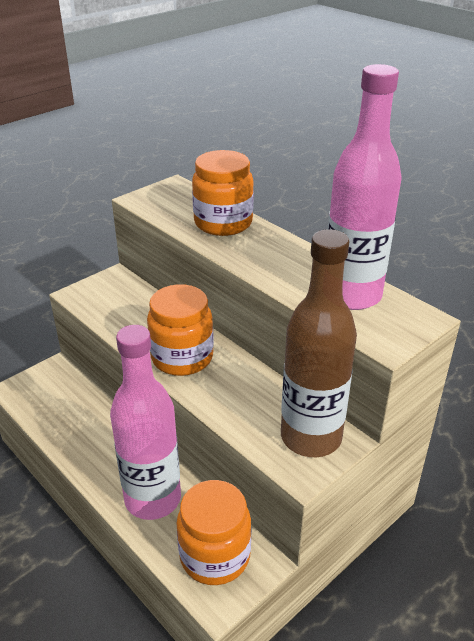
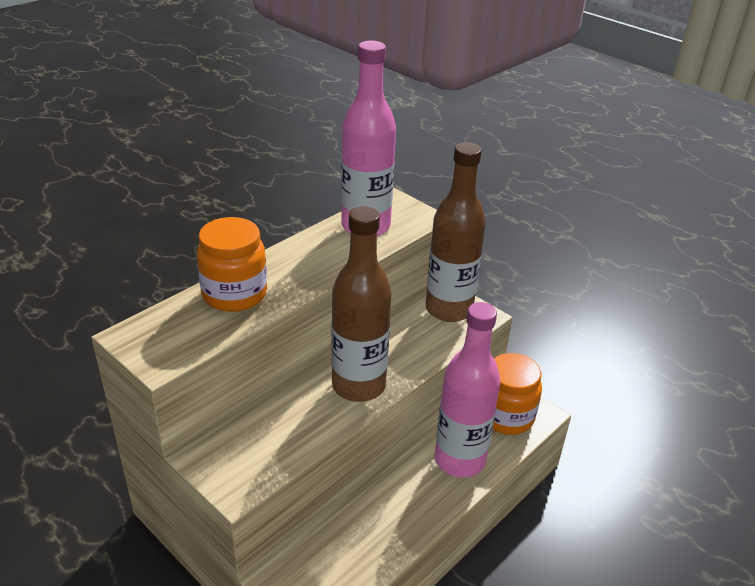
camera: 95 degrees left, 0 degrees up
(182, 357) = (358, 386): orange jar -> brown bottle

